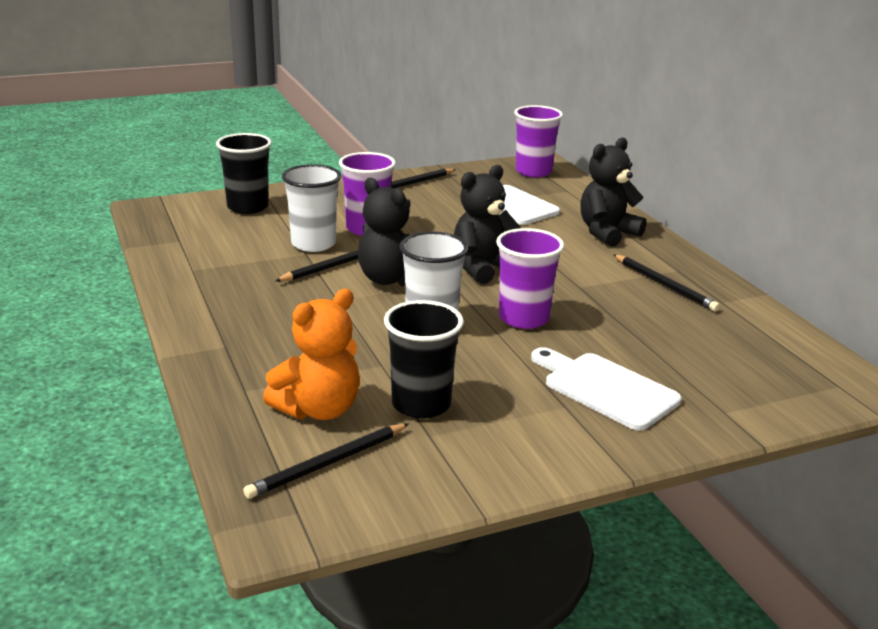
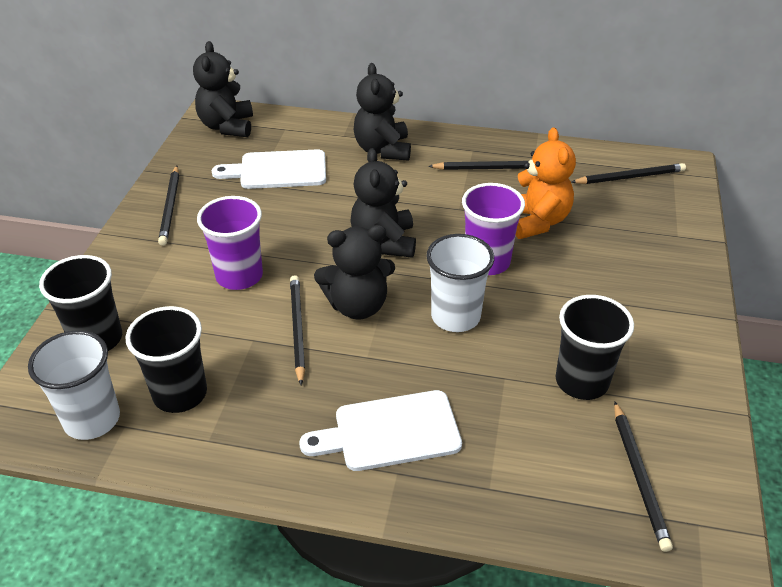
camera: 55 degrees left, 15 degrees up
(226, 247) = (180, 393): none -> black cup
(313, 244) = (236, 325): white cup -> white cup (92, 419)
(318, 409) = (553, 449): orange teddy bear -> orange teddy bear (537, 221)
(533, 171) = (227, 126): purple cup -> black teddy bear
(606, 389) = (618, 273): white cutting board -> white cutting board (390, 432)
(782, 360) = (630, 177): none -> black pencil

